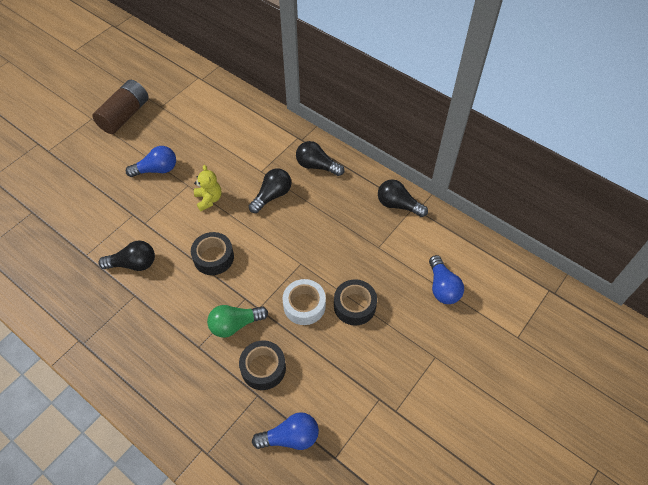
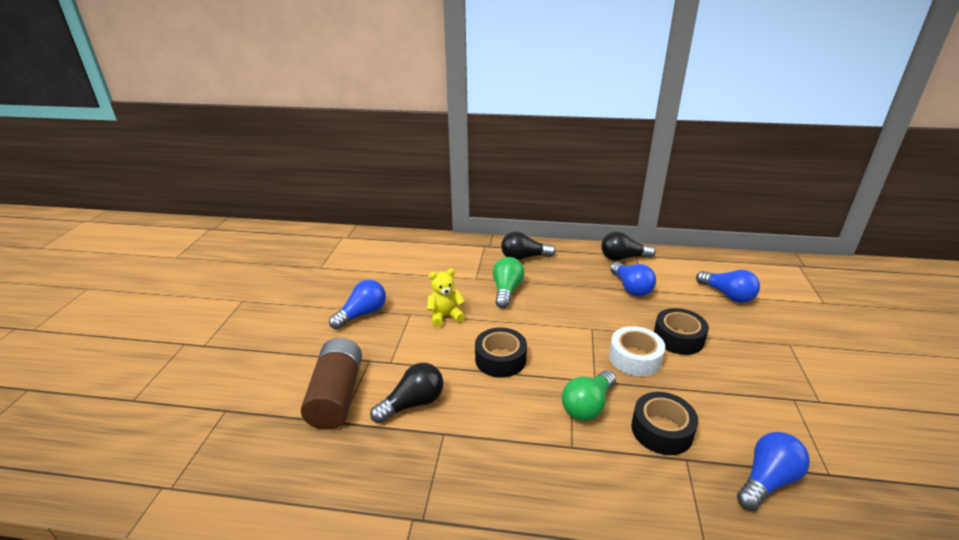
camera: 30 degrees left, 25 degrees down
(125, 115) = (283, 286): brown battery -> brown battery (336, 396)
(209, 199) = (445, 316): yellow teddy bear -> yellow teddy bear turned 60 degrees counterclockwise
(272, 196) = (506, 291): black light bulb -> green light bulb
(370, 240) = (631, 288): none -> blue light bulb

